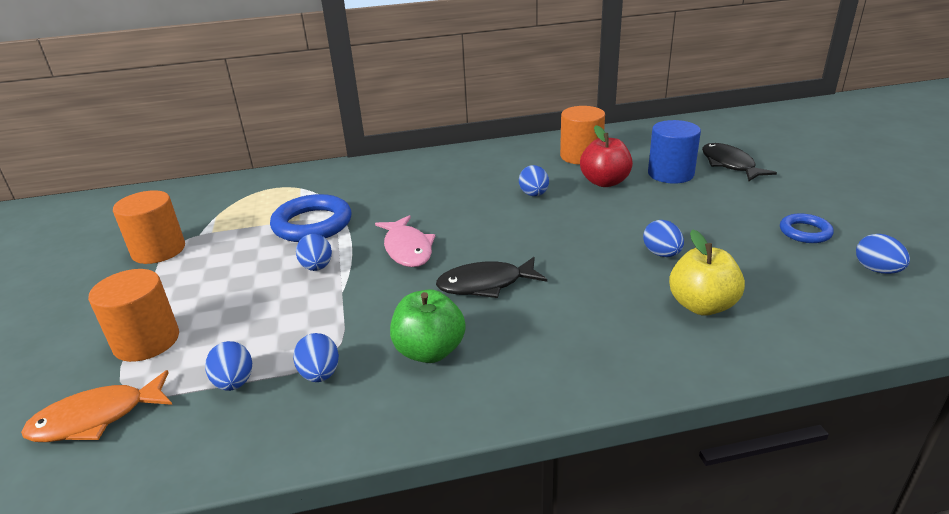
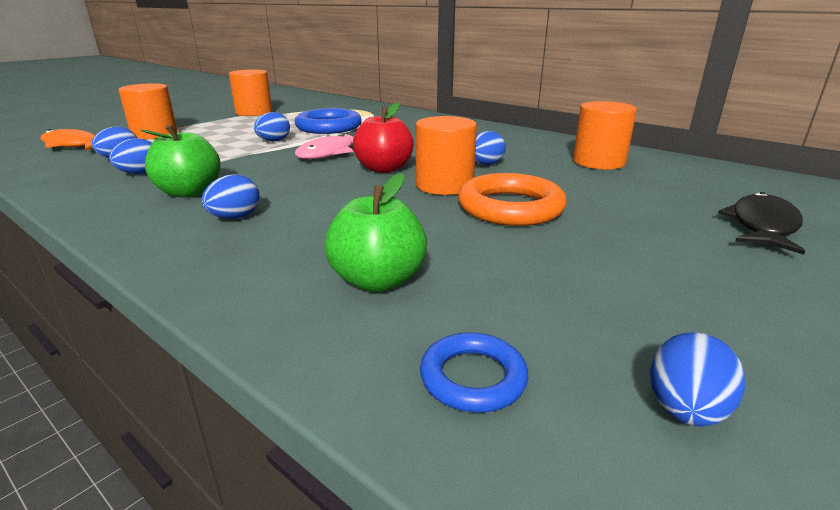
camera: 50 degrees right, 5 degrees down
(485, 284) = (305, 185): black fish -> none
(560, 226) = (444, 185): none -> orange cylinder
(604, 182) = (567, 181): red apple -> red apple (384, 169)
(630, 220) = (510, 207): none -> orange ring
(662, 254) = (462, 236): blue egg -> blue egg (235, 217)
(670, 174) = (655, 202): blue cylinder -> none
(702, 305) = (378, 280): yellow apple -> green apple
(805, 232) = (685, 314): blue ring -> blue ring (473, 377)

